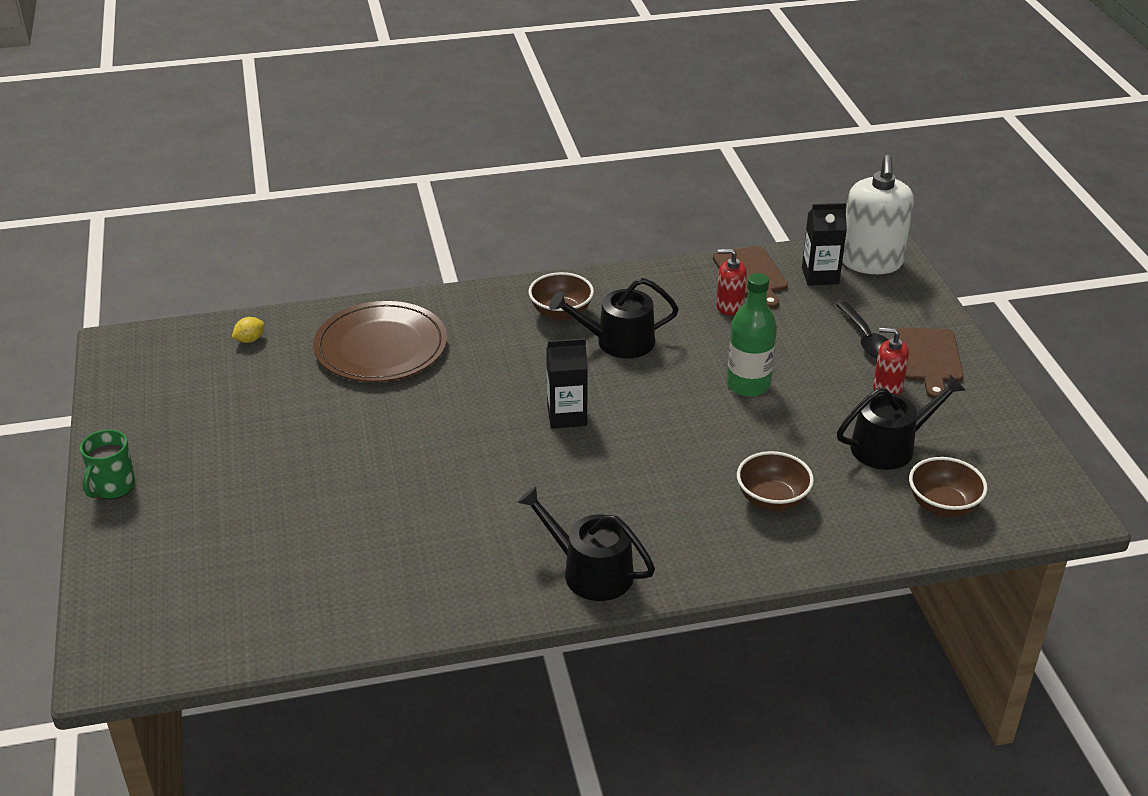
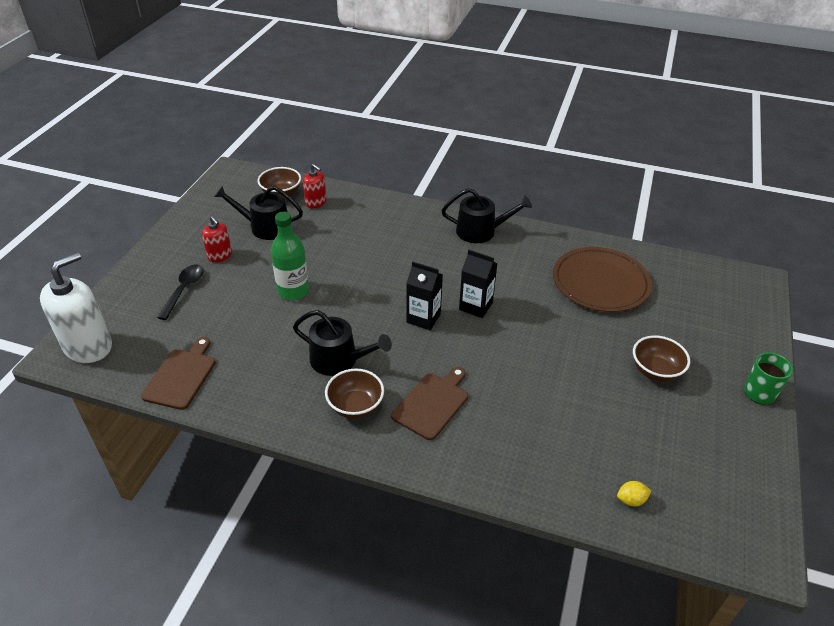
camera: 150 degrees left, 5 degrees up
(381, 347) = (519, 437): brown plate -> brown plate (600, 282)
(590, 571) = (481, 231): black watering can -> black watering can turned 60 degrees counterclockwise
(729, 306) = (232, 354): red soap dispenser -> red soap dispenser (316, 203)
(772, 500) = (357, 227): brown bowl -> brown bowl (655, 371)
(820, 276) = (138, 351): black carton -> black carton (475, 306)
(928, 358) = (170, 262): brown cutting board -> brown cutting board (432, 403)

